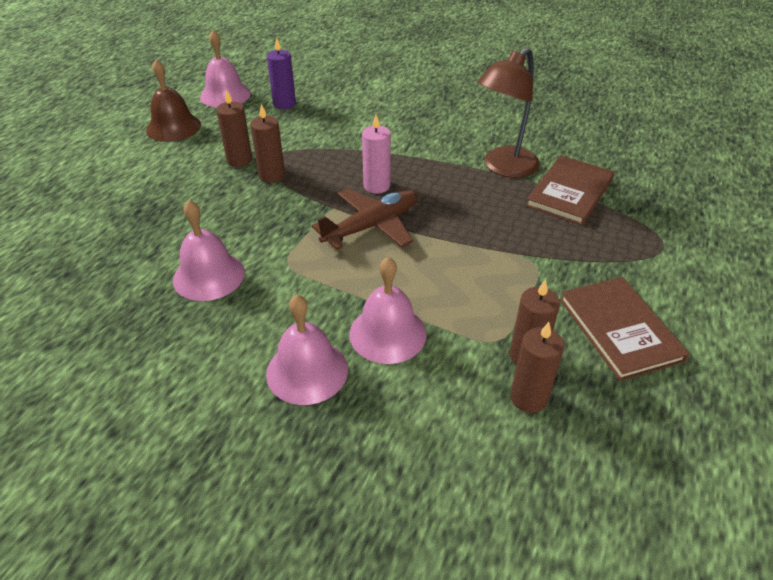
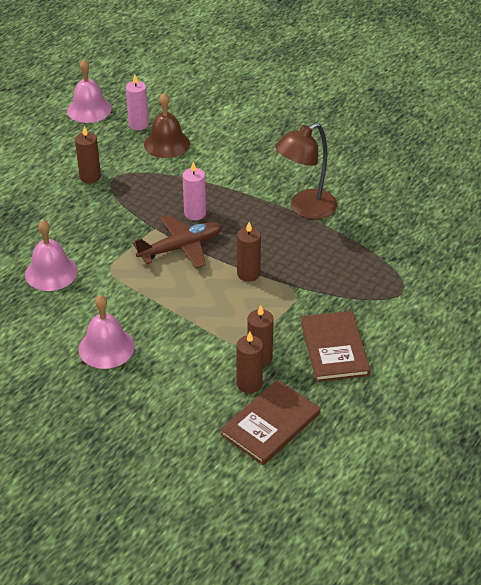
camera: 10 degrees right, 0 degrees up
(173, 127) = (41, 139): brown bell -> brown bell (167, 144)
(272, 175) = (113, 194): brown candle -> brown candle (248, 274)
(284, 104) = (138, 124): purple candle -> pink candle
(387, 333) = (168, 330): pink bell -> none
(570, 192) = (350, 237): brown book -> brown book (270, 424)

